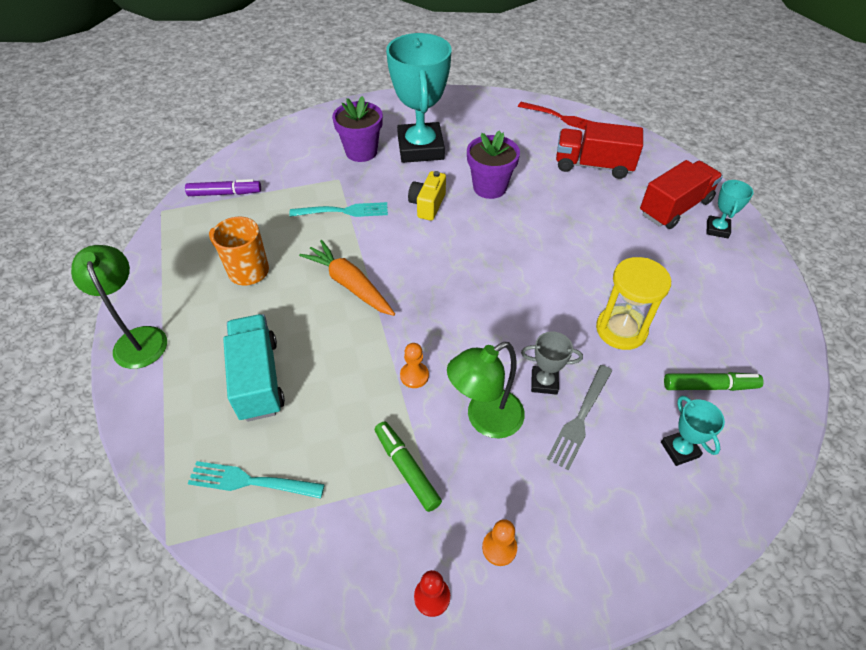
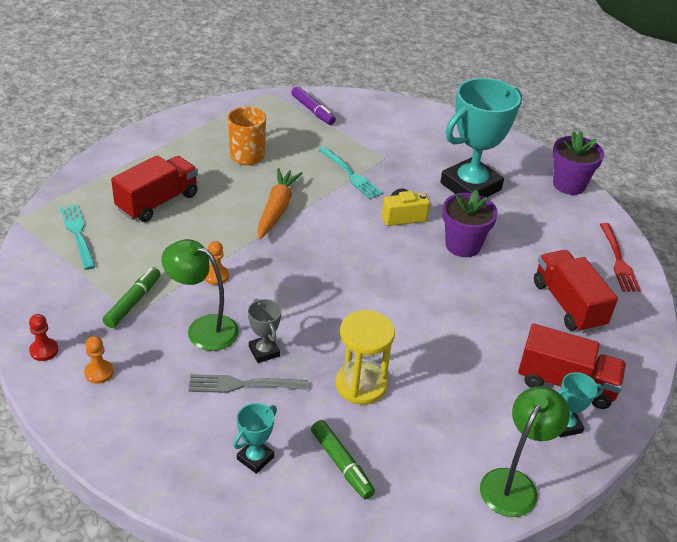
camera: 55 degrees right, 10 degrees down
(139, 338) = (151, 137): green lamp -> green lamp (514, 483)
(258, 379) = (157, 202): turquoise truck -> red truck
(361, 152) = (430, 156): purple flower pot -> purple flower pot (569, 185)

